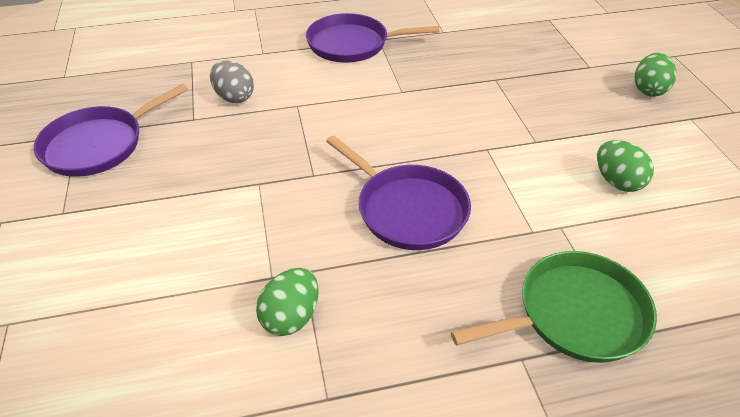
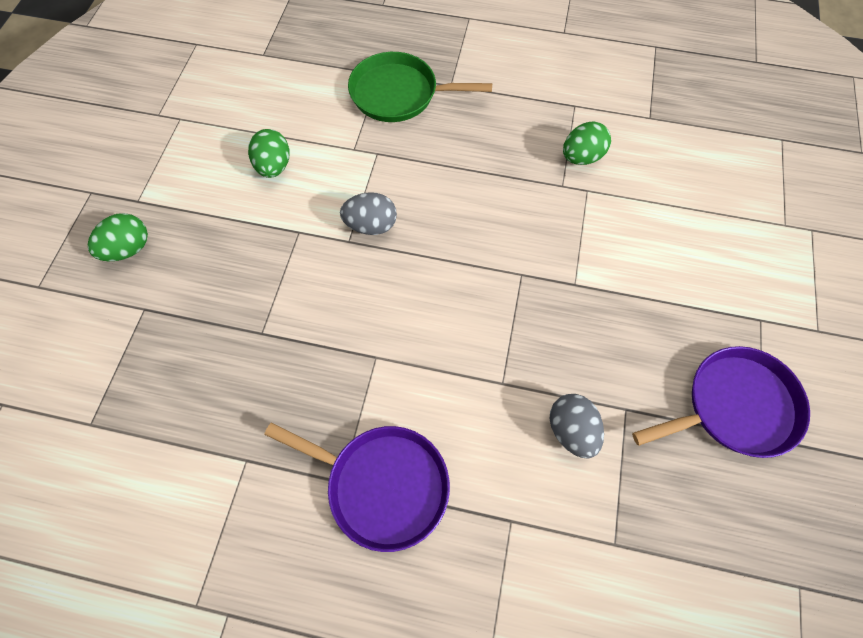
camera: 155 degrees left, 20 degrees up
(408, 209) = (458, 206): purple pan -> none
(478, 166) = (371, 225): none -> grey egg

